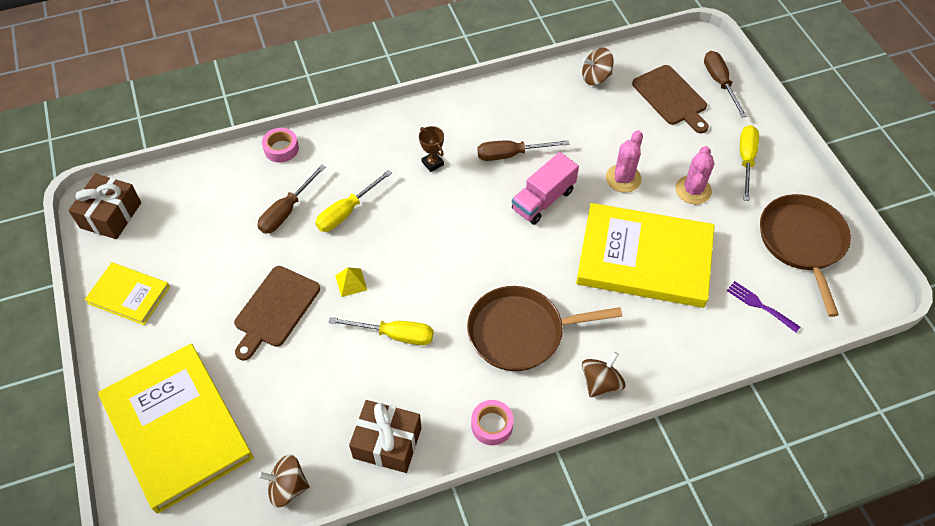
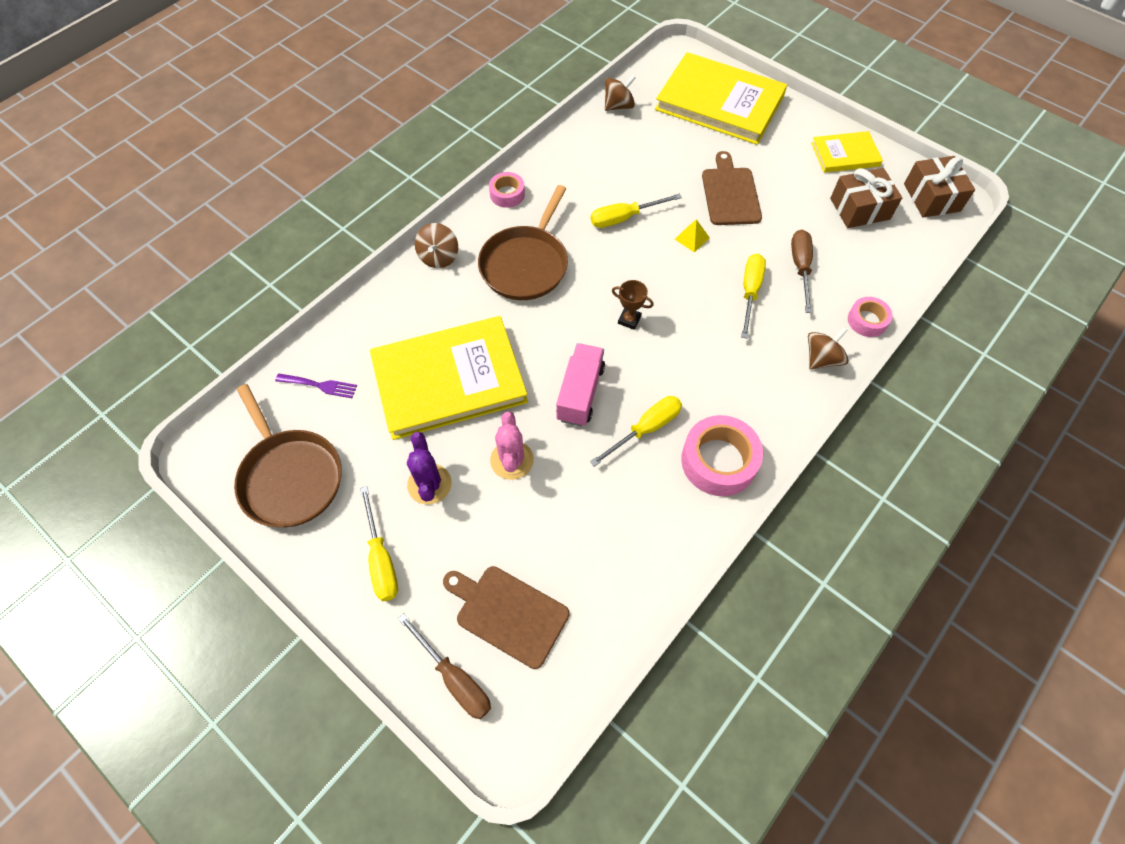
camera: 150 degrees right, 5 degrees up
(387, 443) = (574, 153): brown gift -> brown gift (860, 209)
(432, 163) = (715, 378): brown trophy -> brown trophy (629, 320)
(475, 114) = (718, 461): none -> pink tape
(511, 154) = (646, 429): brown screwdriver -> yellow screwdriver
(520, 332) = (526, 264): brown pan -> brown pan turned 150 degrees clockwise
(595, 77) = (618, 595): brown spinning top -> brown spinning top (821, 359)
(693, 190) = (429, 484): pink cactus -> purple cactus

